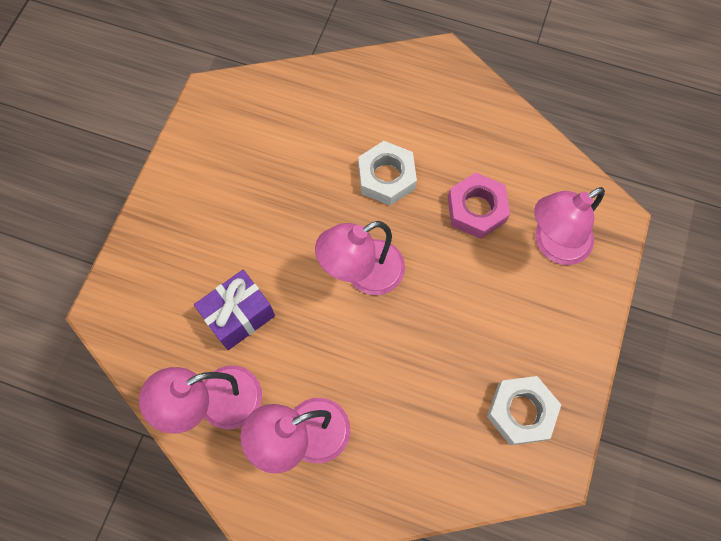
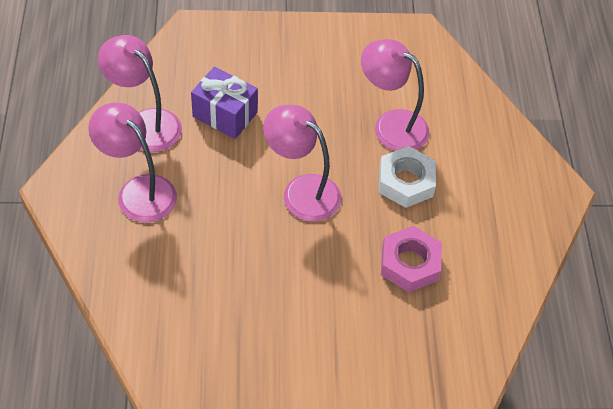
camera: 65 degrees right, 15 degrees down
(521, 412) = (221, 352): white nut -> none
(553, 245) = (404, 340): pink lamp -> pink lamp (391, 125)

